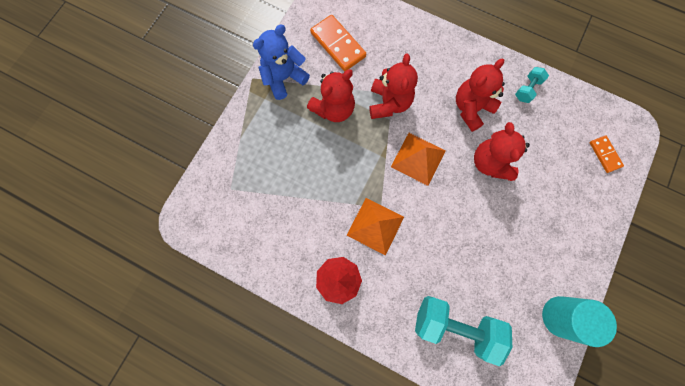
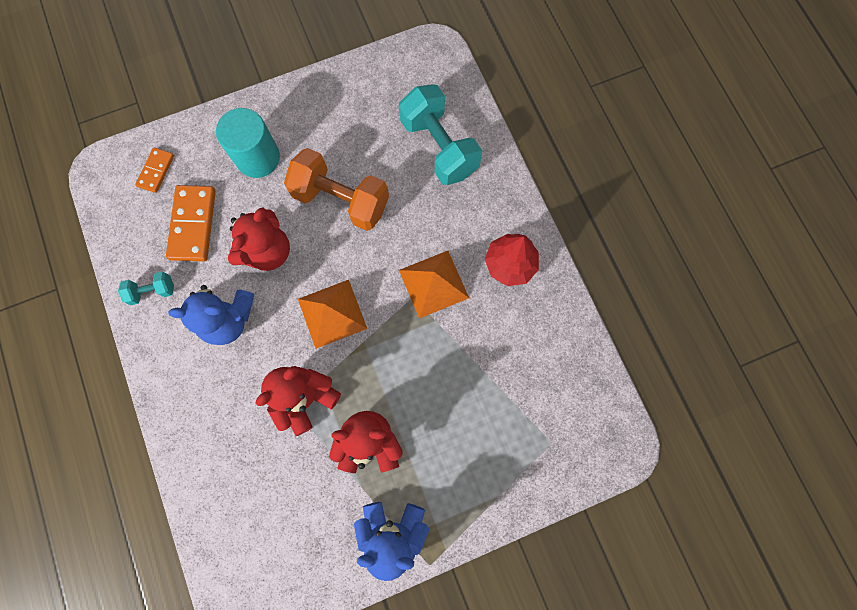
camera: 140 degrees left, 0 degrees up
(338, 45) = (294, 522): orange domino -> orange domino (193, 224)
(471, 108) = (228, 319): red teddy bear -> blue teddy bear
(480, 231) = (341, 200): none -> orange dumbbell
(561, 316) = (343, 85): turquoise cylinder -> turquoise cylinder (258, 158)

